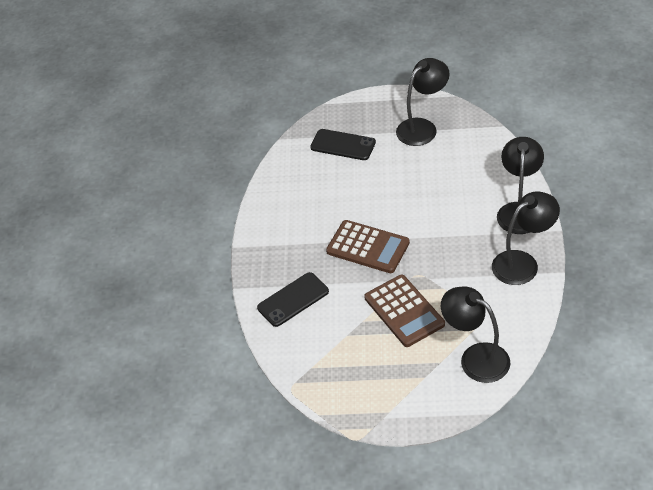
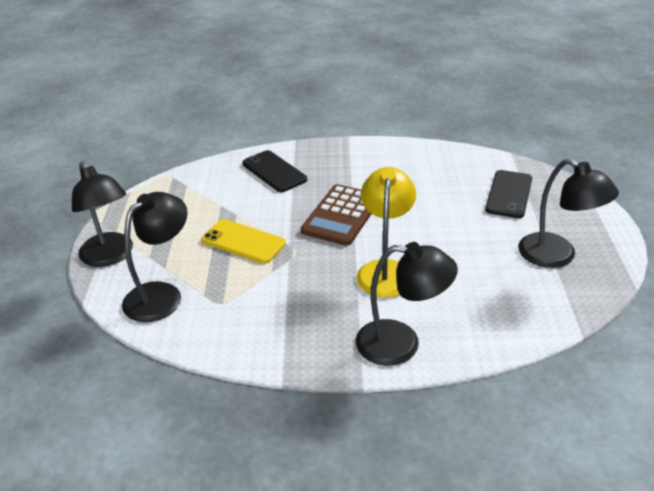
camera: 85 degrees right, 10 degrees down
(404, 311) = (243, 242): brown calculator -> yellow phone
(440, 219) = (385, 270): none -> yellow lamp
(522, 263) = (303, 342): black lamp -> black lamp (110, 256)

